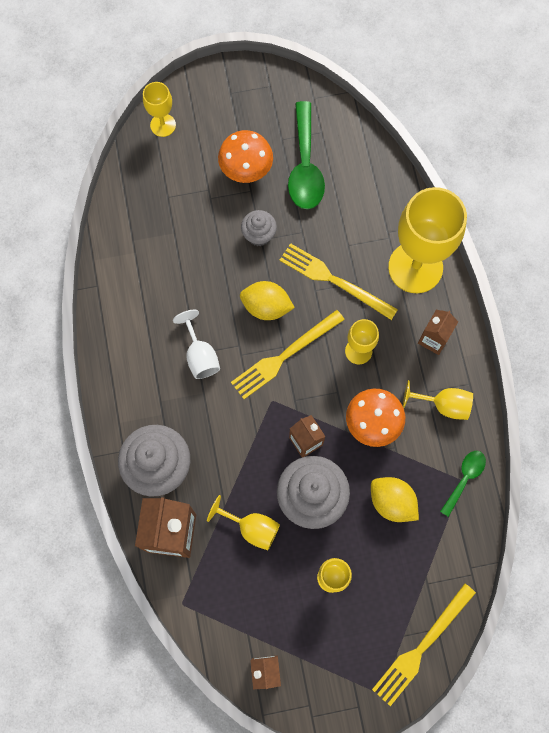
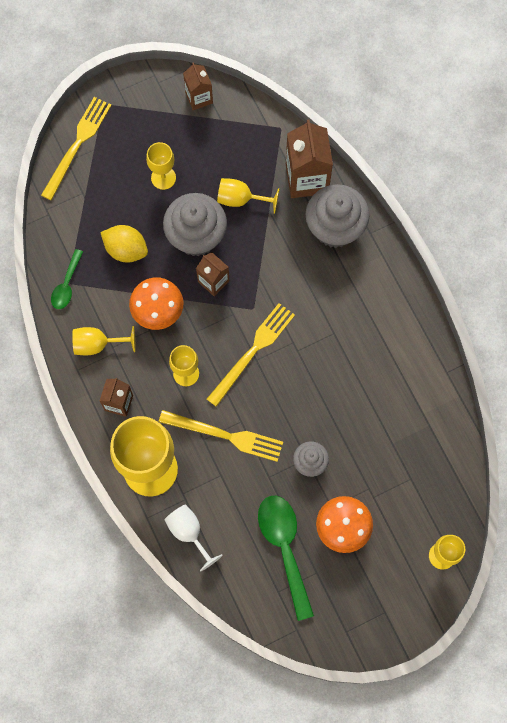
camera: 165 degrees right, 0 degrees up
(200, 355) = (330, 332): white goblet -> white goblet (189, 533)
(266, 307) = (282, 393): yellow lemon -> none

